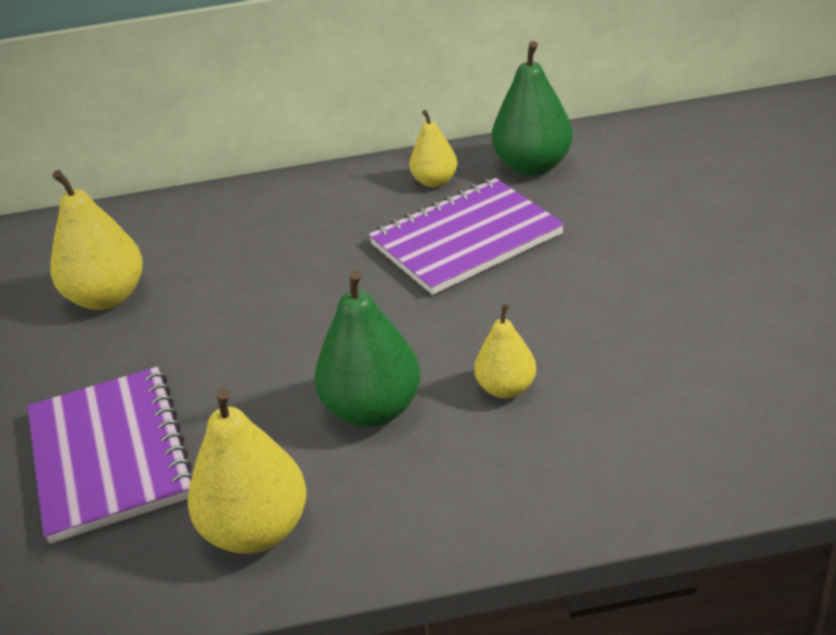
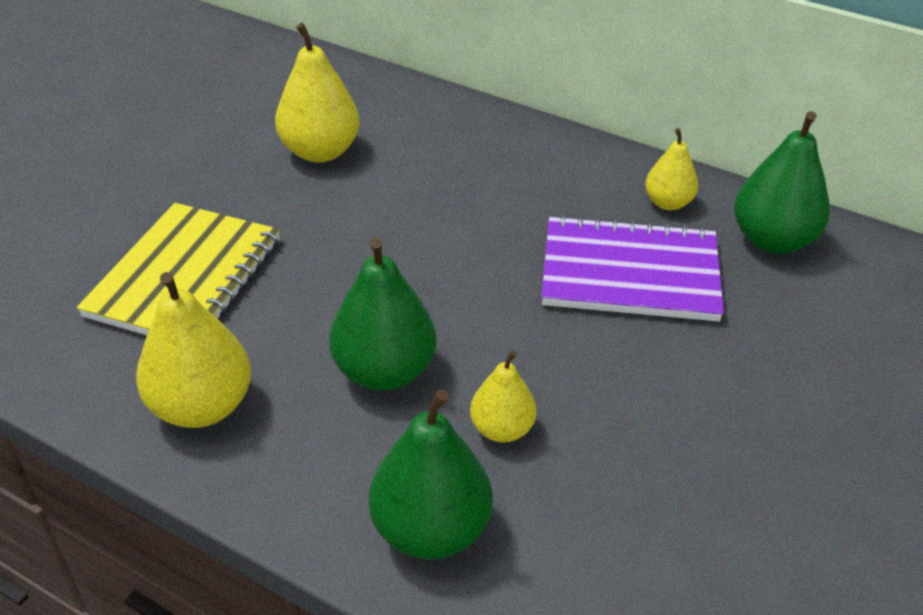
camera: 35 degrees right, 5 degrees up
(110, 455) = (185, 278): purple notebook -> yellow notebook
(540, 481) = (431, 530): none -> green pear

